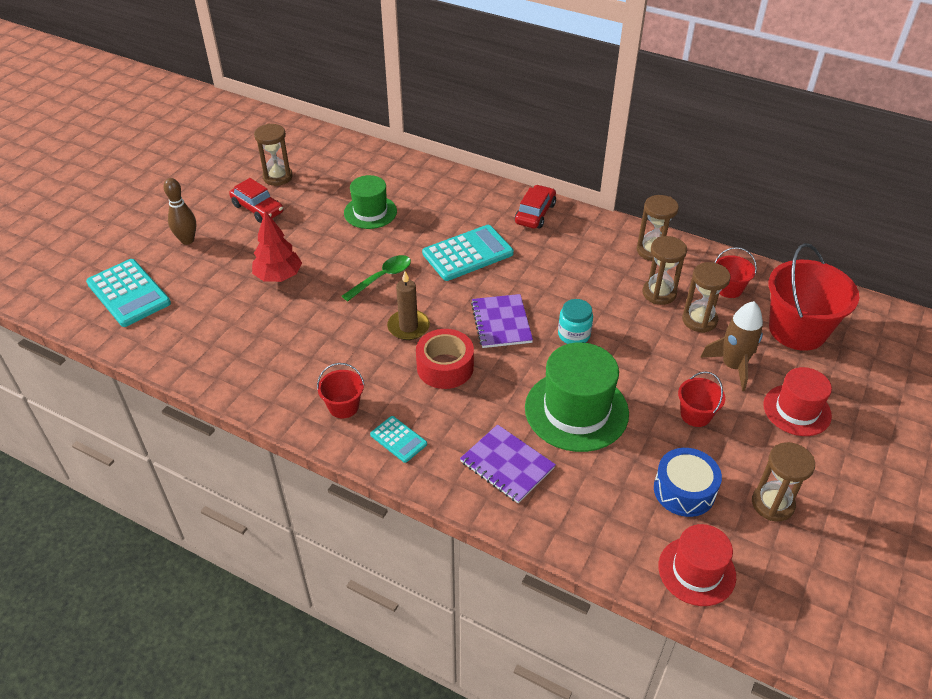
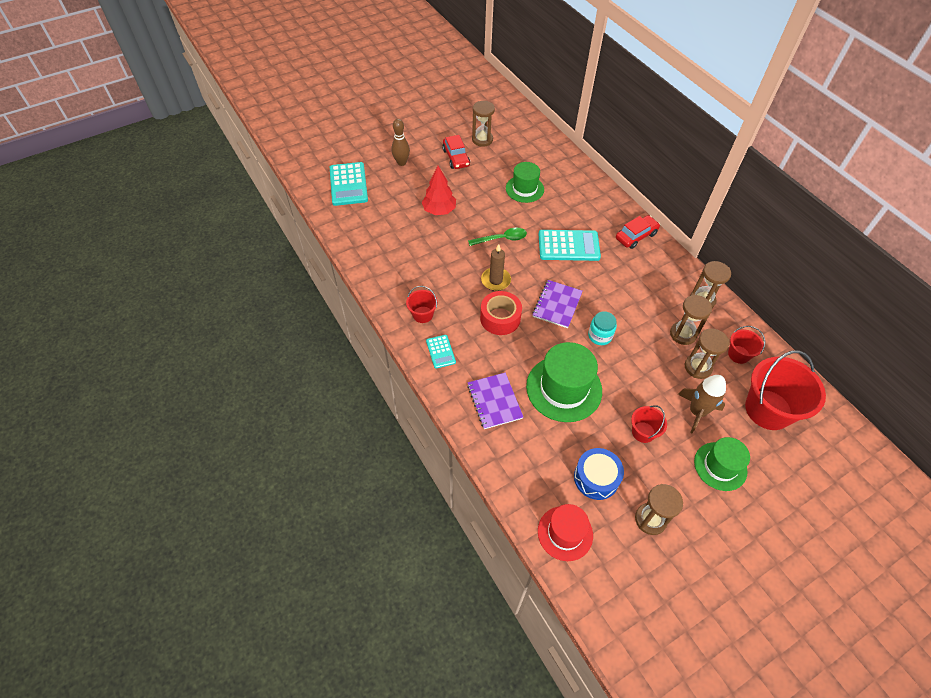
camera: 30 degrees right, 10 degrees up
(797, 410) = (720, 466): red hat -> green hat

